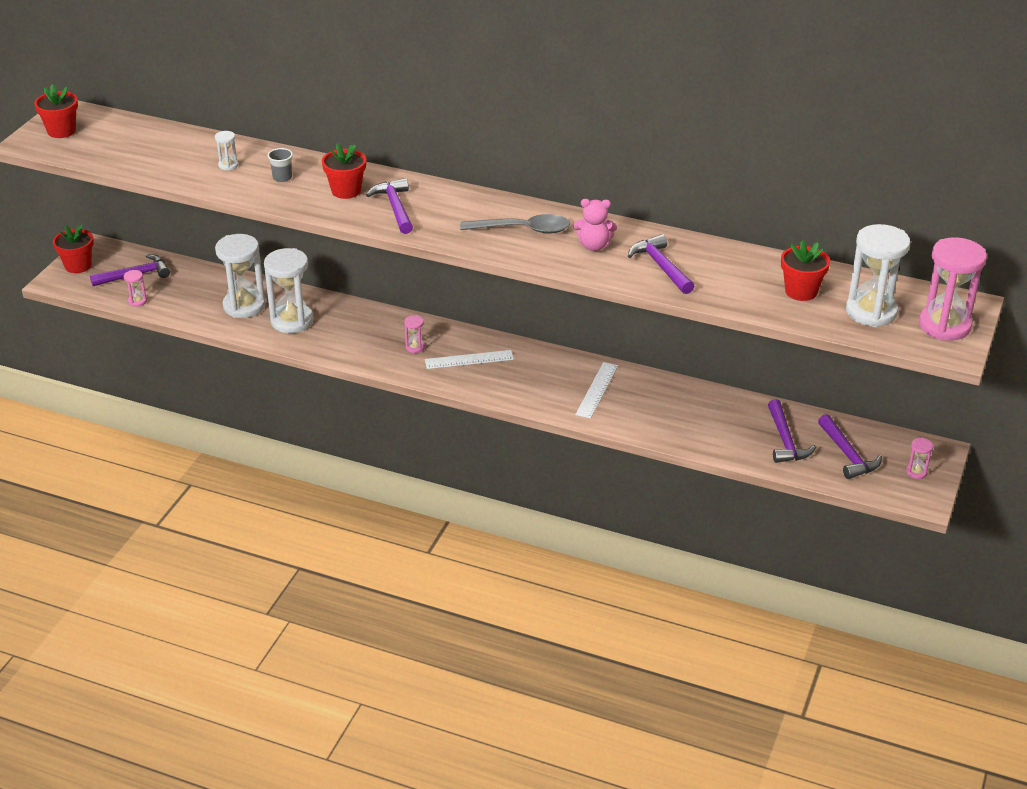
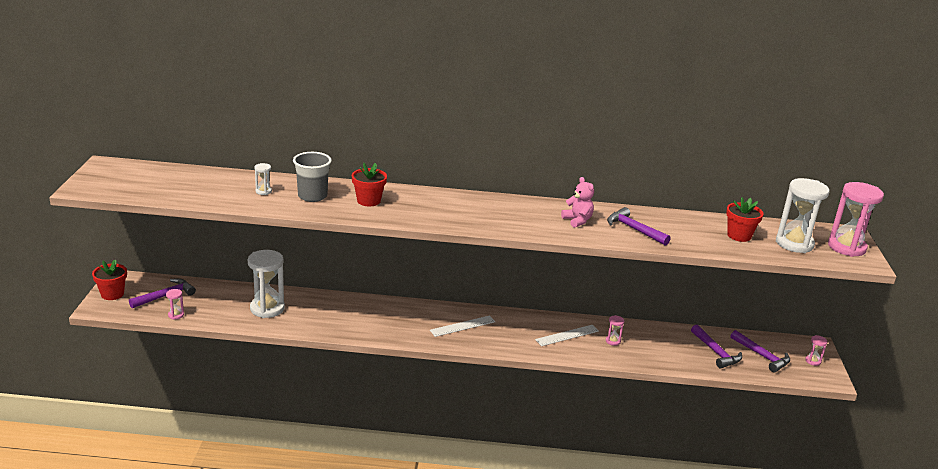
camera: 20 degrees left, 10 degrees down
(61, 131) = (107, 178): red flower pot -> none
(282, 177) = (312, 196): grey cup -> grey cup, size x1.88
(292, 321) = (311, 315): white hourglass -> none
(395, 207) = (414, 209): purple hammer -> none
(415, 347) = (417, 322): pink hourglass -> pink hourglass (613, 341)
(523, 229) = (519, 215): grey spoon -> none
(594, 246) = (577, 221): pink teddy bear -> pink teddy bear turned 105 degrees counterclockwise
(597, 390) = (567, 335): white ruler -> white ruler turned 60 degrees clockwise

